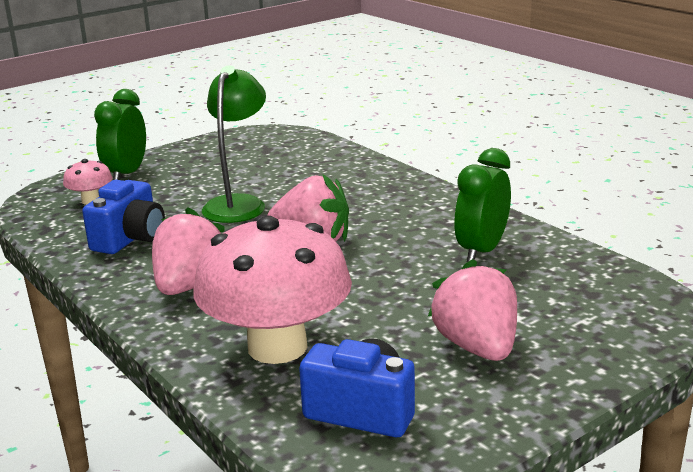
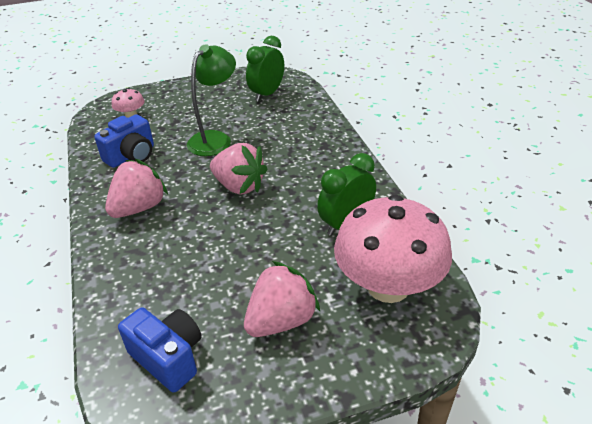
camera: 20 degrees right, 15 degrees up
(126, 174) = (166, 96): green clock -> green clock (267, 94)
(277, 347) = (155, 280): pink mushroom -> pink mushroom (388, 286)
(477, 347) = (281, 320): pink strawberry -> pink strawberry turned 45 degrees clockwise

